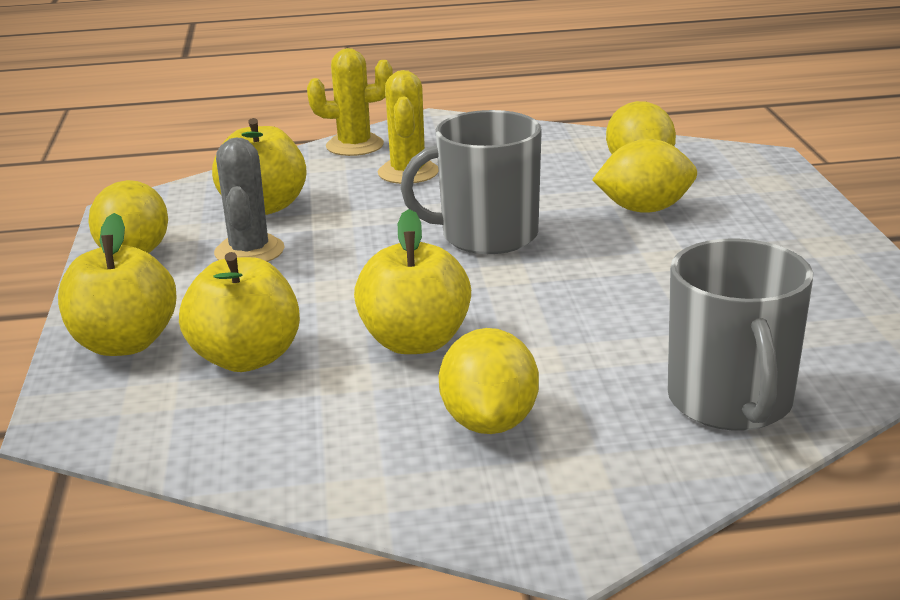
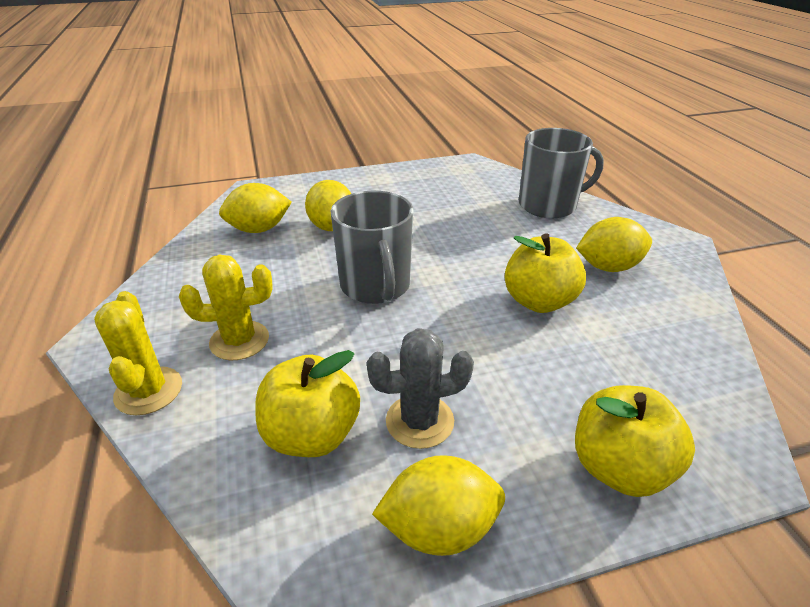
camera: 100 degrees left, 10 degrees up
(246, 358) = (599, 378): yellow apple -> none

